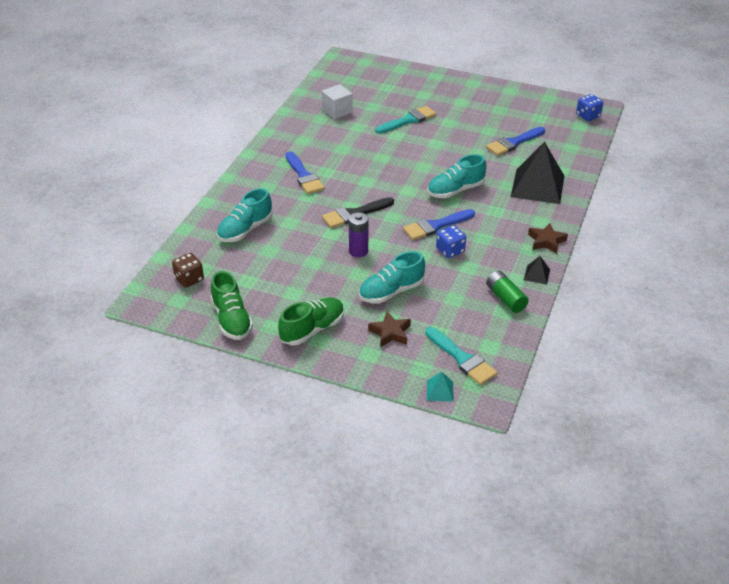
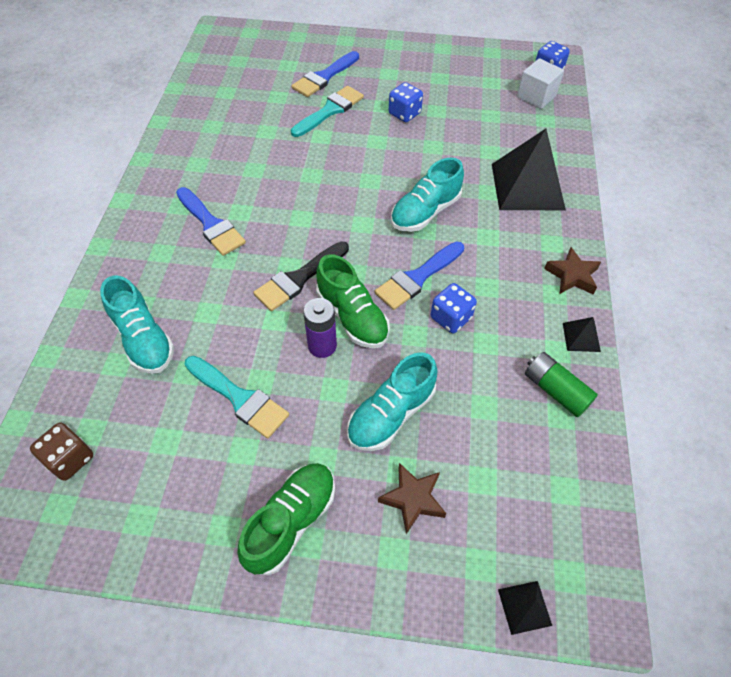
camera: 15 degrees left, 15 degrees up
(232, 319) = (155, 531): green shoe -> green shoe (352, 316)
(245, 230) = (144, 339): turquoise shoe -> turquoise shoe turned 60 degrees counterclockwise
(337, 111) = (232, 111): white cube -> white cube (536, 96)
(440, 391) = (524, 607): turquoise pyramid -> black pyramid
(462, 359) = (535, 527): turquoise brush -> turquoise brush (239, 398)
(463, 129) = (404, 114): none -> blue dice
(513, 143) = (473, 124): blue brush -> blue brush (324, 77)

